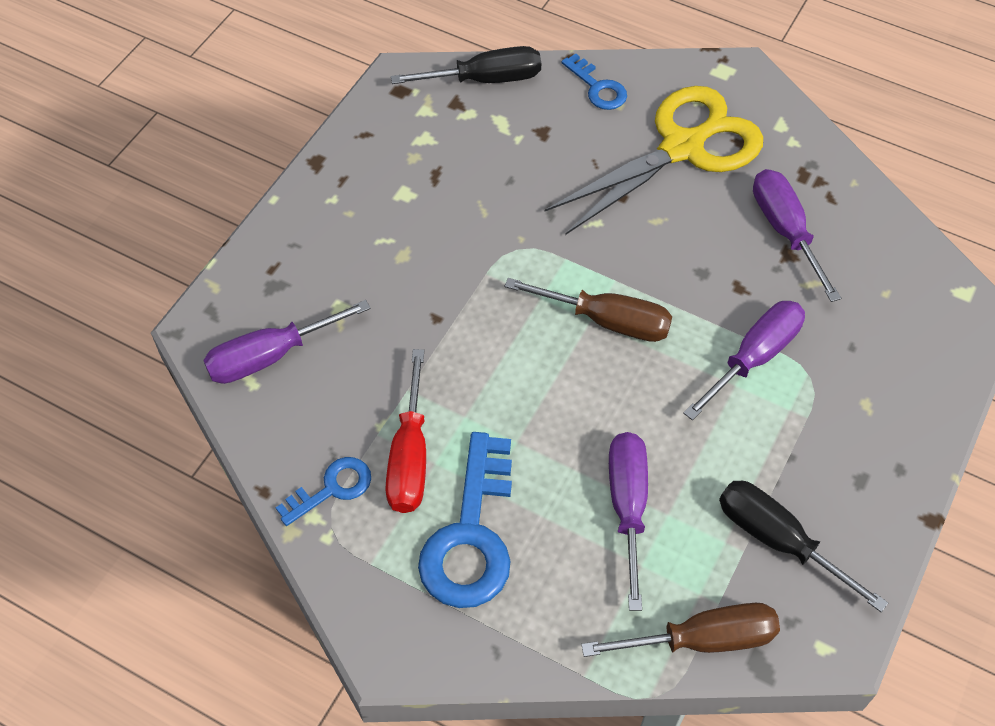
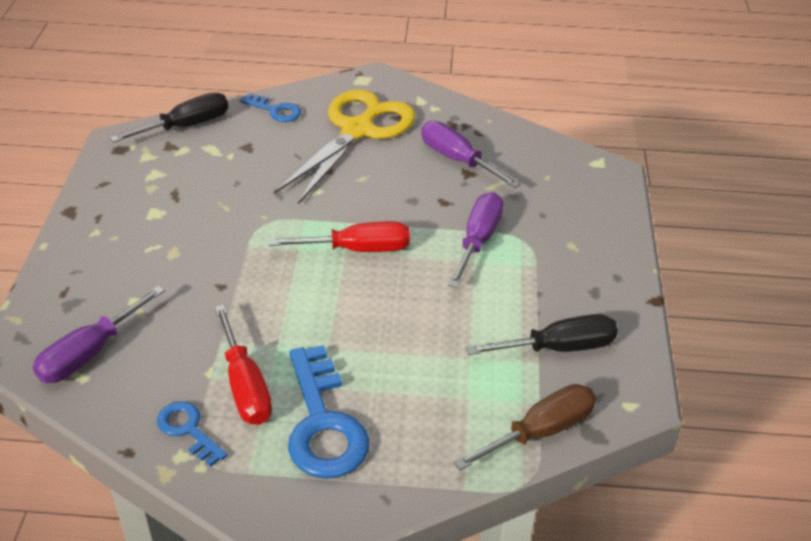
camera: 25 degrees left, 15 degrees down
(331, 489) = (188, 430): blue key -> blue key turned 75 degrees counterclockwise
(607, 321) = (358, 249): brown screwdriver -> red screwdriver
(627, 506) = (437, 363): purple screwdriver -> none
(778, 540) = (559, 348): black screwdriver -> black screwdriver turned 150 degrees clockwise

